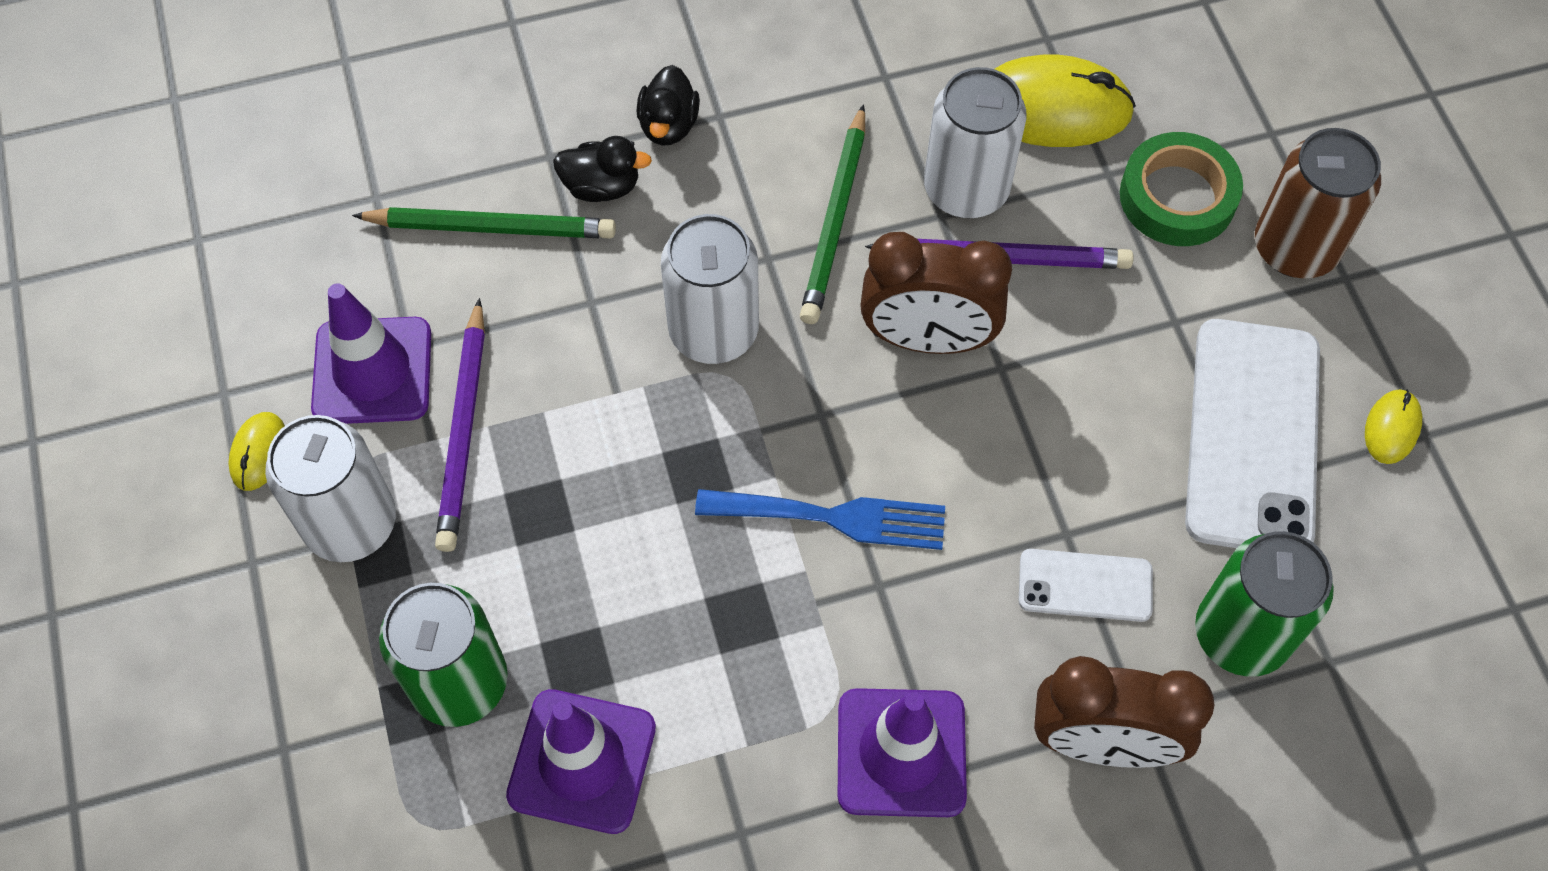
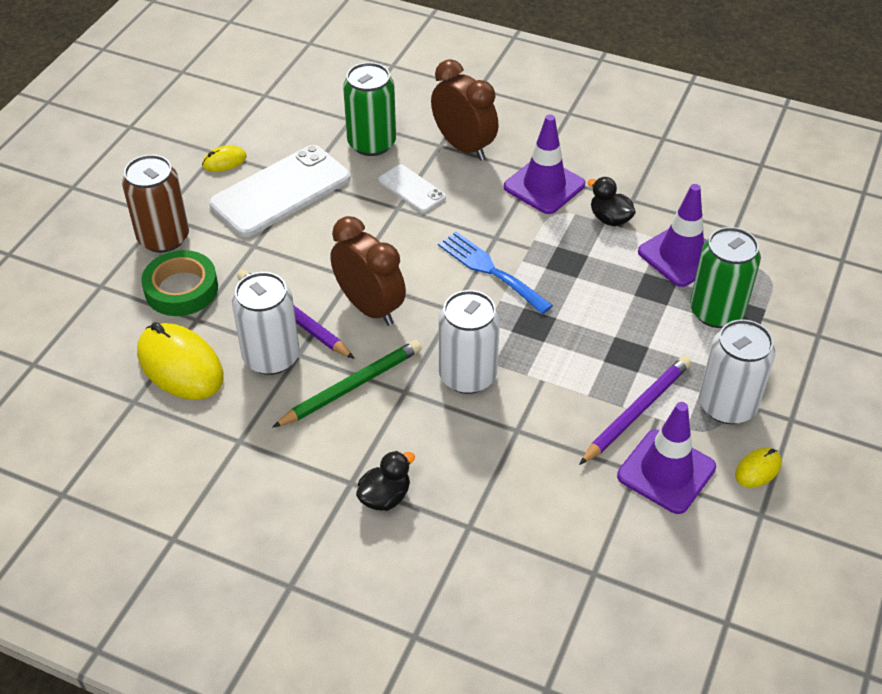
camera: 140 degrees left, 15 degrees down
(491, 227) = (539, 507): green pencil -> none
(602, 186) = (456, 487): black duck -> black duck (610, 219)

